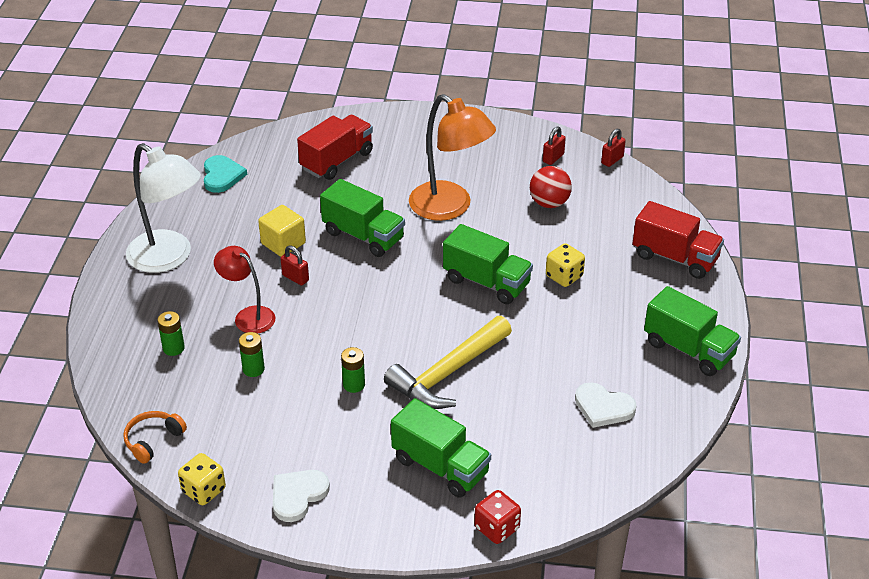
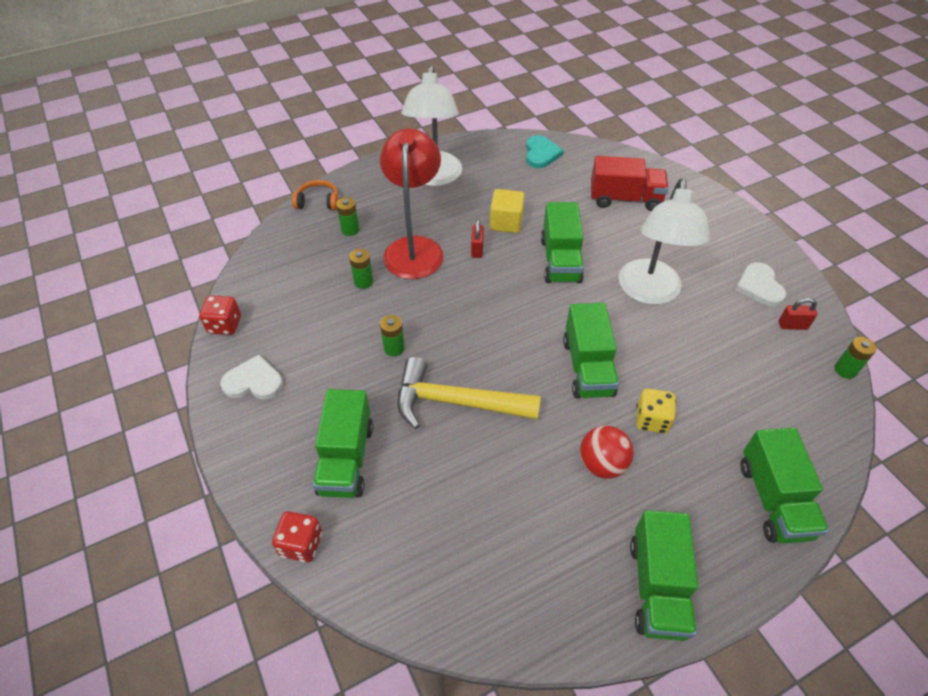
camera: 55 degrees right, 10 degrees up
(153, 440) = (255, 271): orange headphones -> orange headphones (318, 202)
(204, 490) = (225, 325): yellow dice -> red dice
(222, 176) = (541, 154): turquoise heart -> turquoise heart turned 45 degrees counterclockwise
(248, 316) = (414, 248): red lamp -> red lamp, size x1.69
(450, 208) = (649, 292): orange lamp -> white lamp
(549, 203) = (732, 355): red ball -> red ball (602, 464)
(603, 407) = (512, 549): white heart -> white heart (759, 286)
(612, 160) = (845, 370): red padlock -> green battery
(675, 258) = (773, 499): red truck -> green truck

